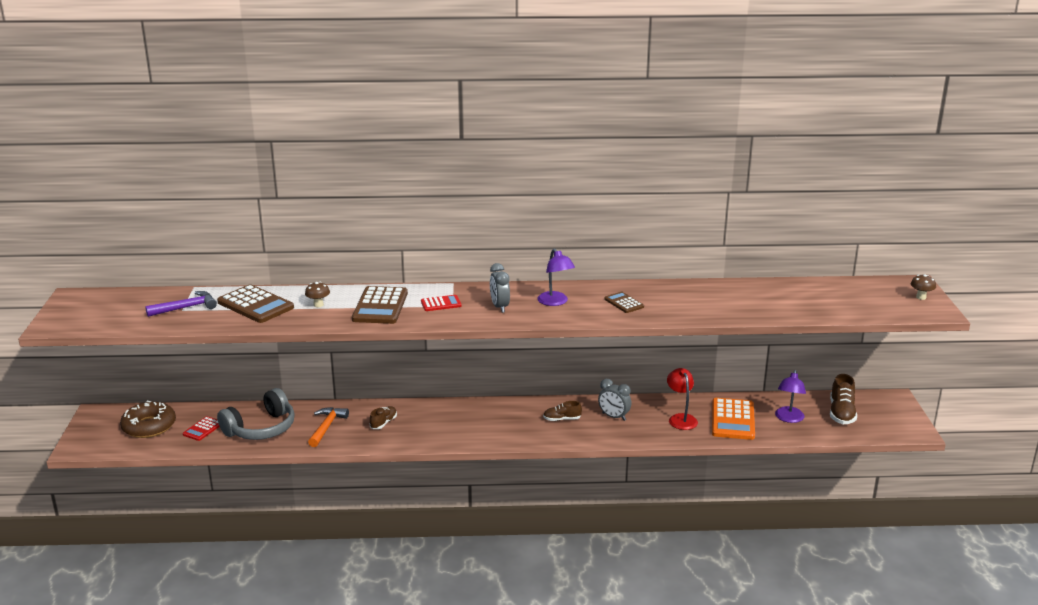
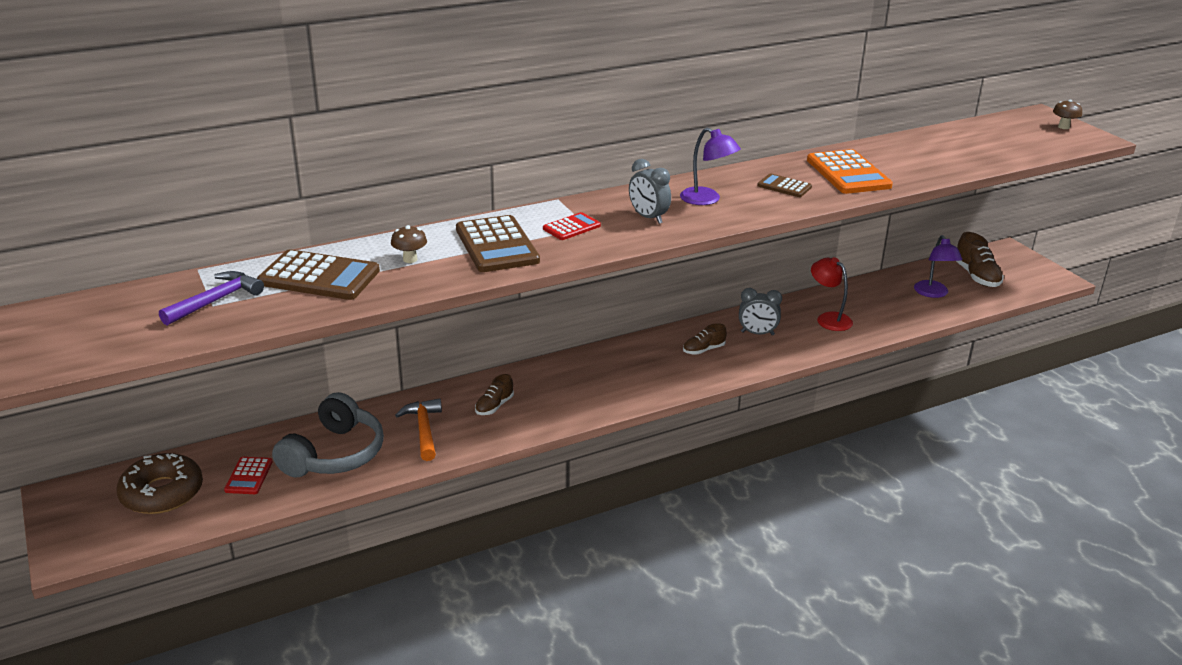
camera: 25 degrees left, 5 degrees up
(383, 423) = (494, 406): brown shoe -> brown shoe turned 150 degrees counterclockwise
(732, 420) = (881, 307): orange calculator -> orange calculator (848, 173)

